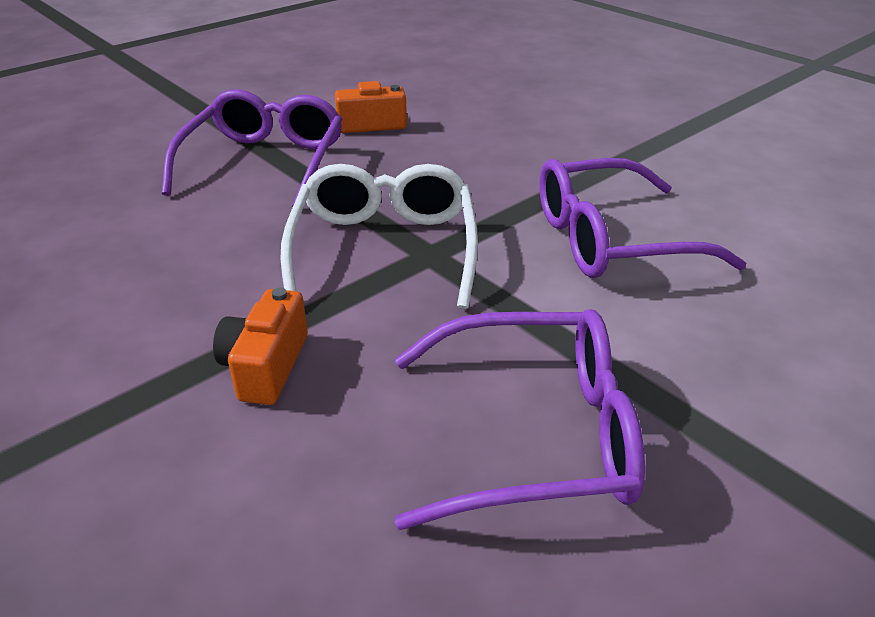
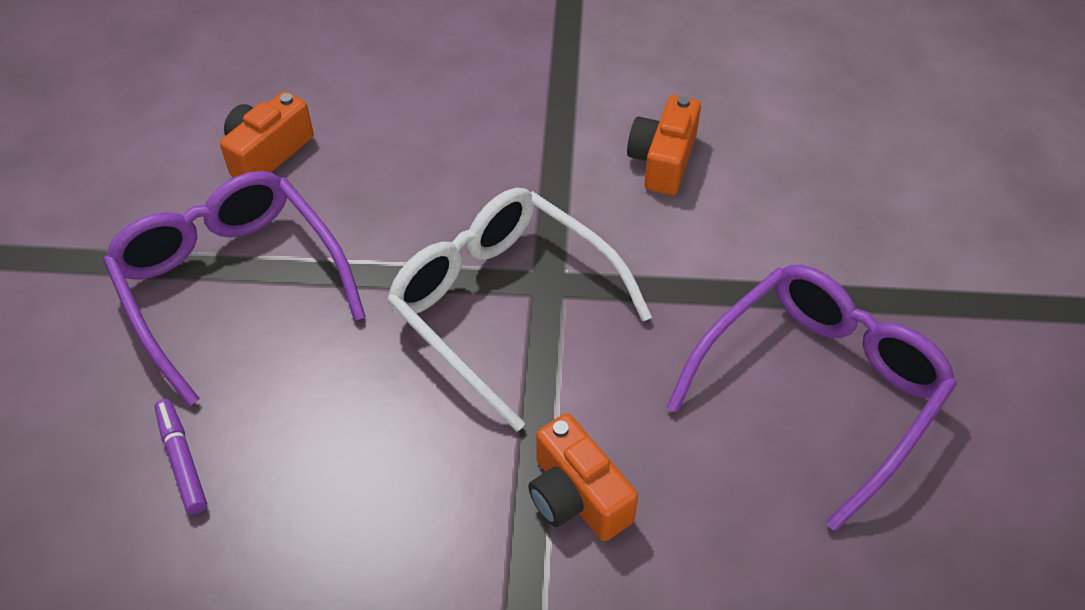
camera: 45 degrees left, 15 degrees up
(123, 213) = (182, 460): none -> purple marker
(612, 239) = (663, 161): purple glasses -> orange camera

